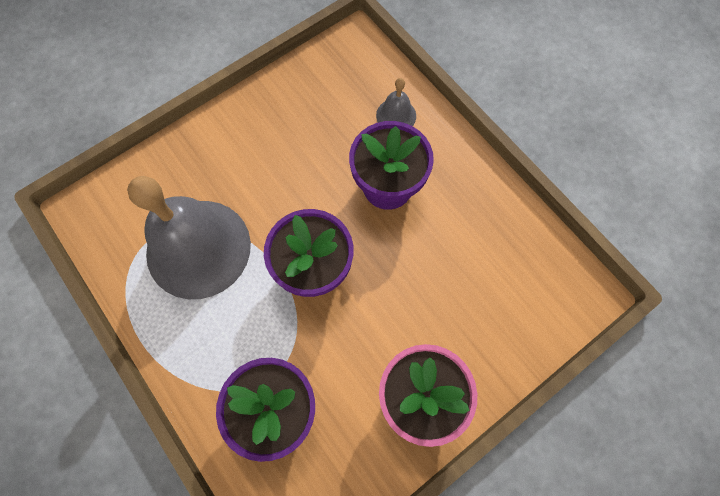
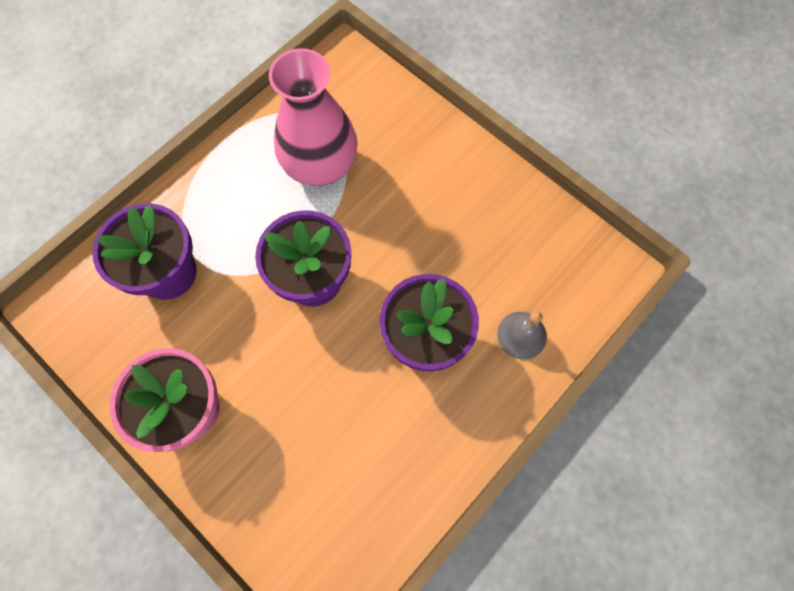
camera: 80 degrees right, 0 degrees up
(198, 248) = (320, 165): grey bell -> pink vase

